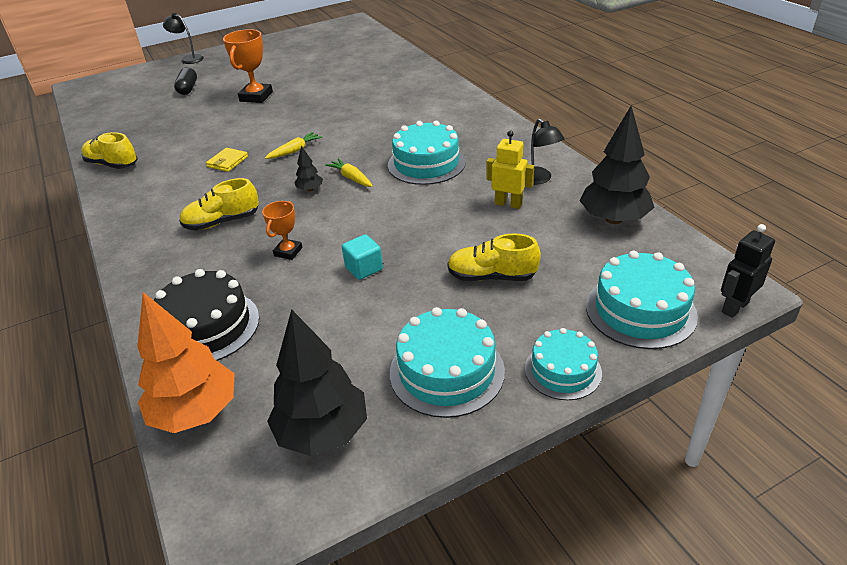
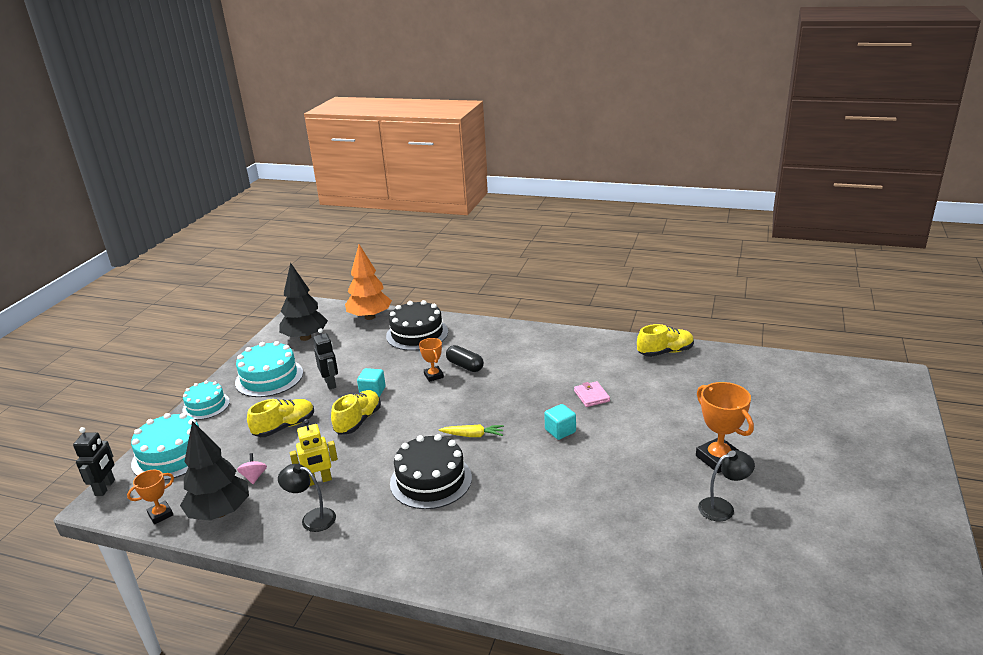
camera: 135 degrees right, 10 degrees down
(188, 59) = (919, 460): black lamp -> black lamp (723, 507)
(188, 88) = (802, 429): black capsule -> black capsule (465, 366)
(222, 222) = (506, 367): yellow shoe -> yellow shoe (358, 421)
(227, 162) = (591, 396): yellow wallet -> pink wallet
(295, 151) = (560, 431): yellow carrot -> turquoise cube
(310, 189) = (488, 412): black tree -> none
(389, 309) = (330, 383): none -> black robot
(426, 163) = (431, 480): turquoise cake -> black cake
(562, 236) = (254, 477): none -> pink spinning top
(673, 244) = (160, 514): none -> orange trophy

